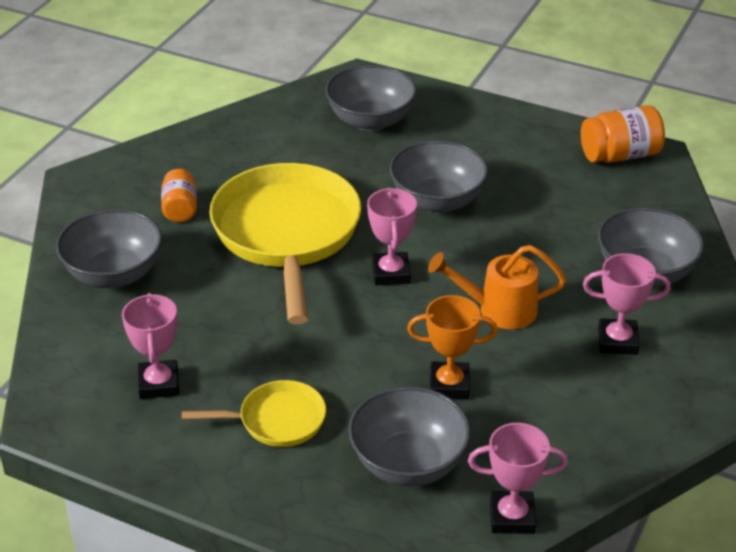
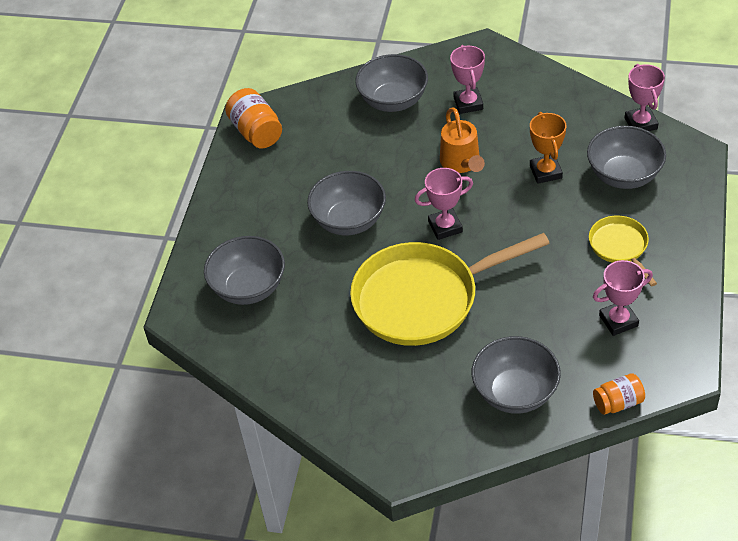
camera: 100 degrees left, 10 degrees up
(180, 209) = (415, 379): orange jar -> orange jar (618, 403)

